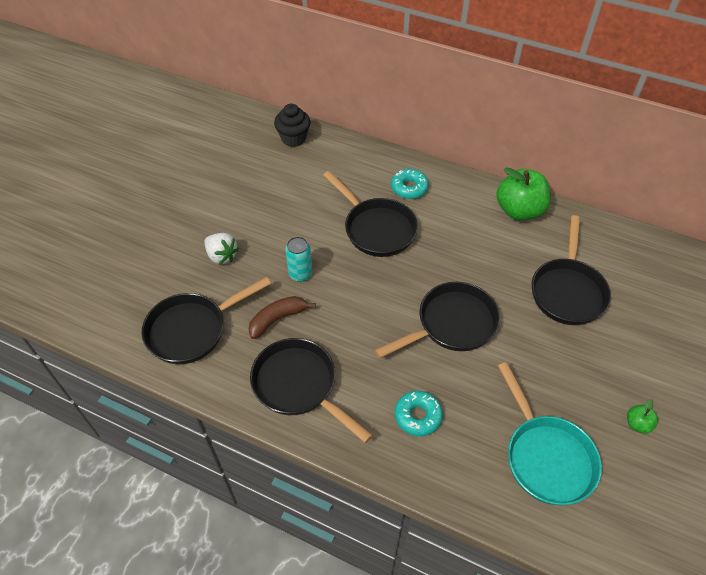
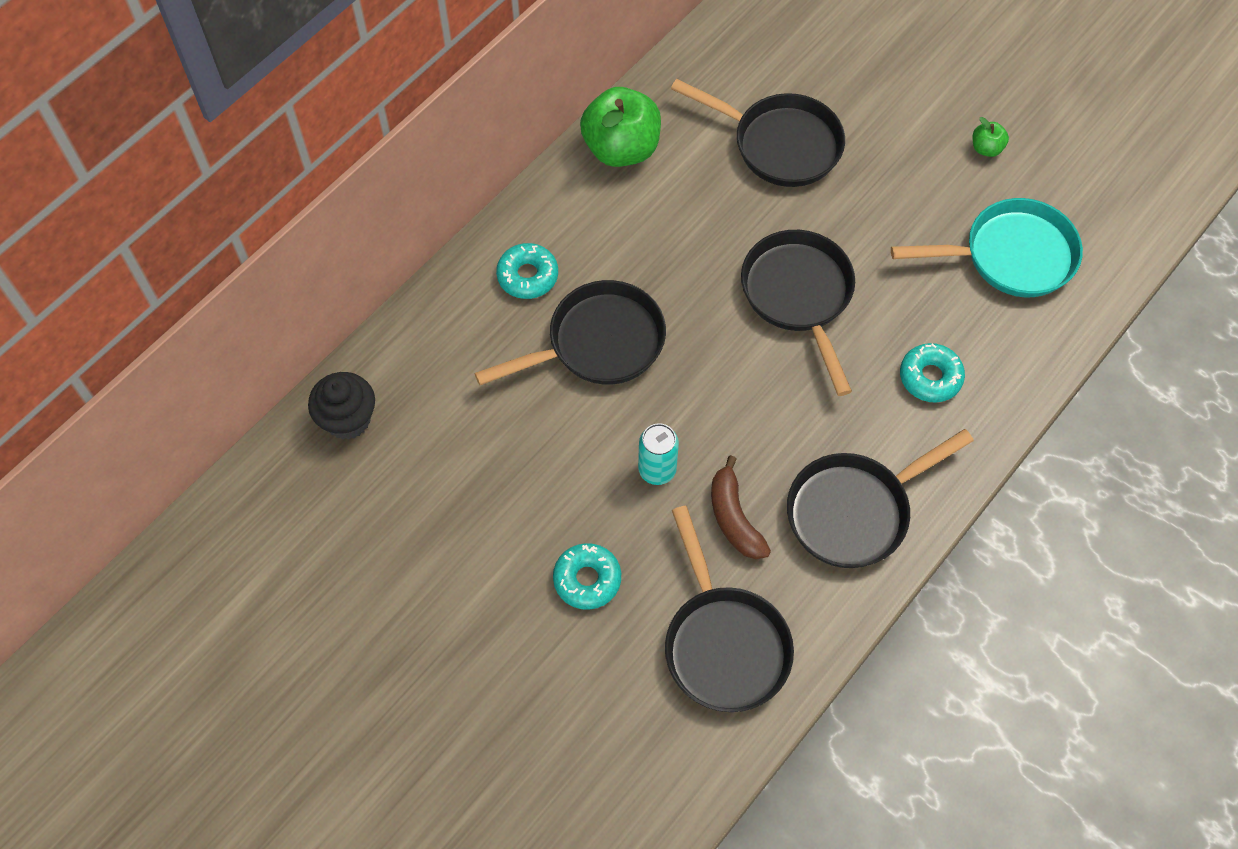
camera: 75 degrees left, 10 degrees up
(222, 256) = (587, 579): white strawberry -> turquoise donut

